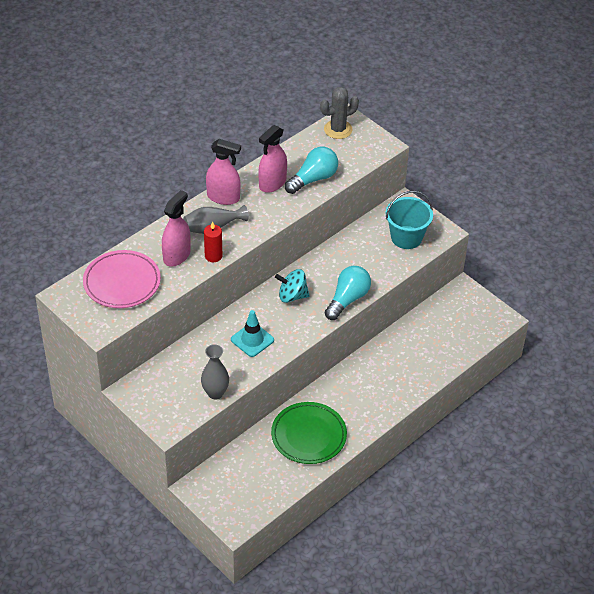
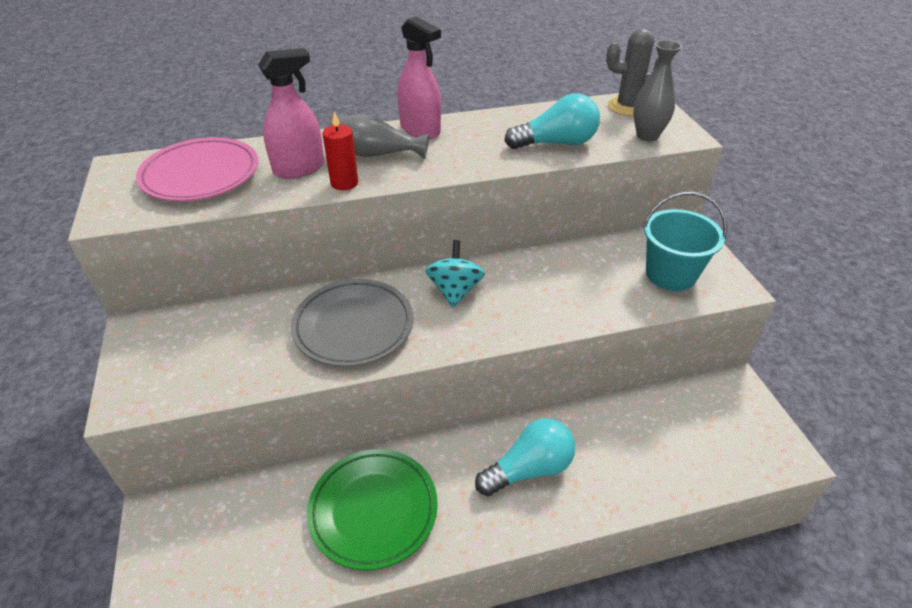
camera: 30 degrees right, 5 degrees down
(215, 393) = (237, 379): grey vase -> grey vase (647, 136)
(252, 340) = (353, 326): turquoise traffic cone -> grey plate
(272, 183) = (496, 133): pink spray bottle -> none
(292, 296) = (455, 291): turquoise spinning top -> turquoise spinning top turned 60 degrees clockwise
(347, 299) = (531, 323): turquoise light bulb -> turquoise light bulb (529, 469)

